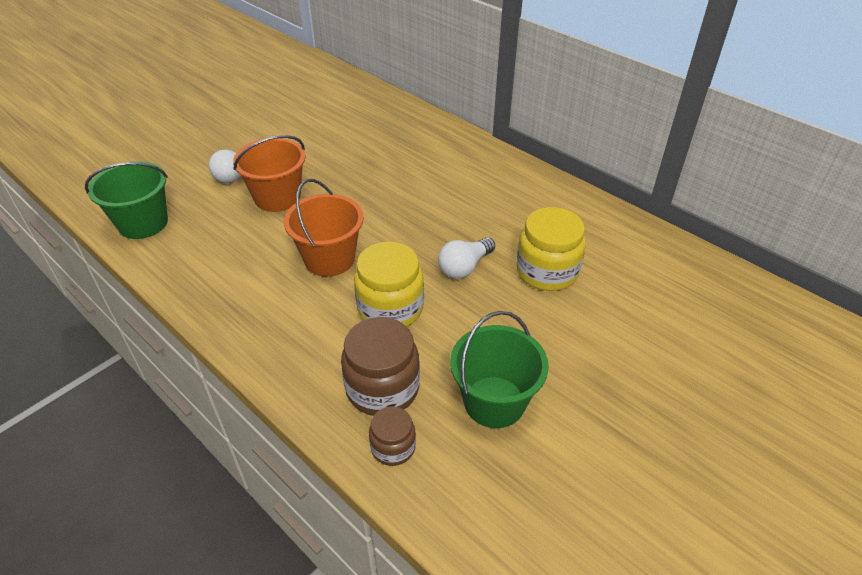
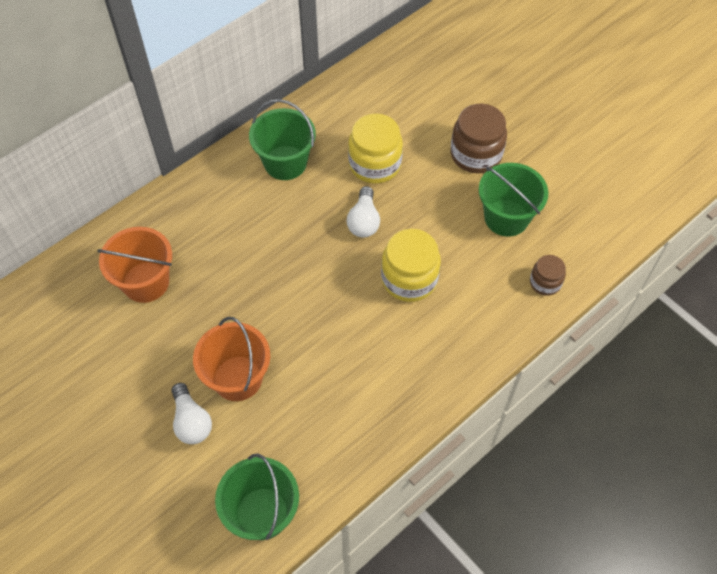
camera: 85 degrees left, 15 degrees up
(329, 259) = (341, 326): orange bucket -> orange bucket (146, 282)
(382, 388) = (493, 287): brown jar -> brown jar (476, 154)
(464, 267) = (364, 221): white light bulb -> white light bulb turned 45 degrees clockwise
(529, 205) = (285, 163): none -> green bucket

